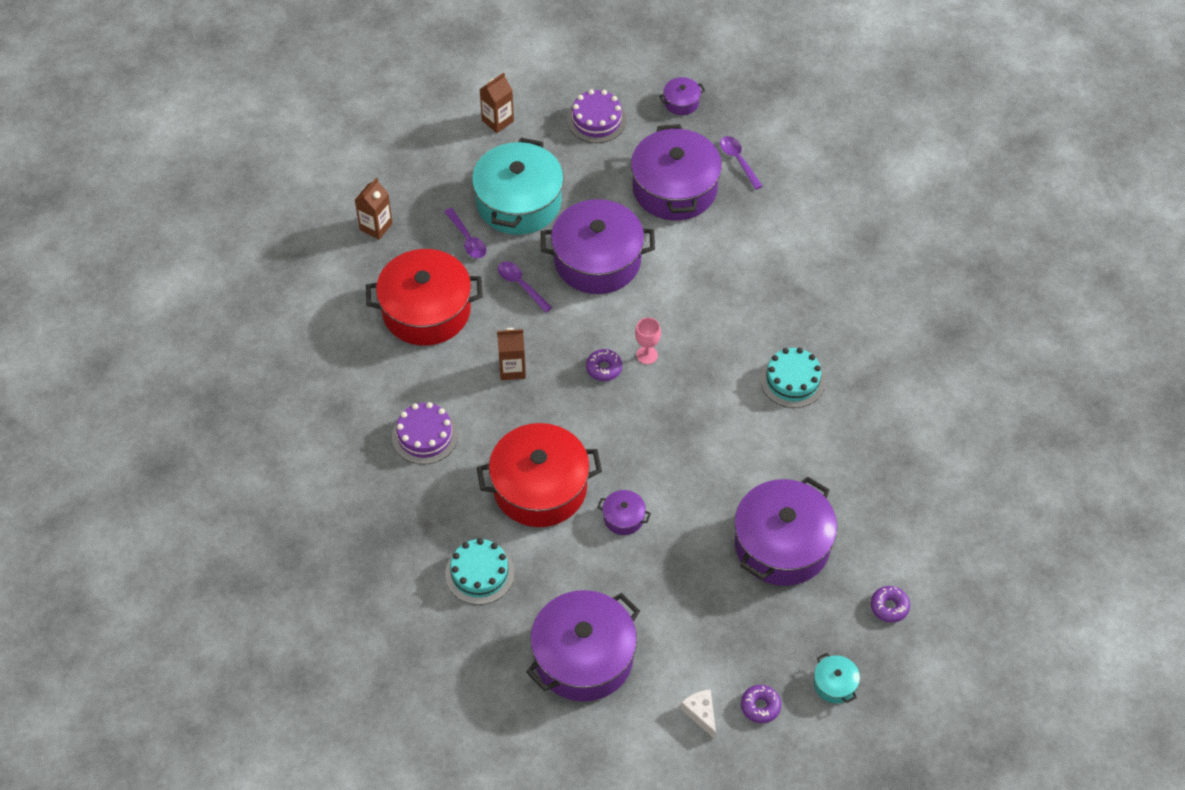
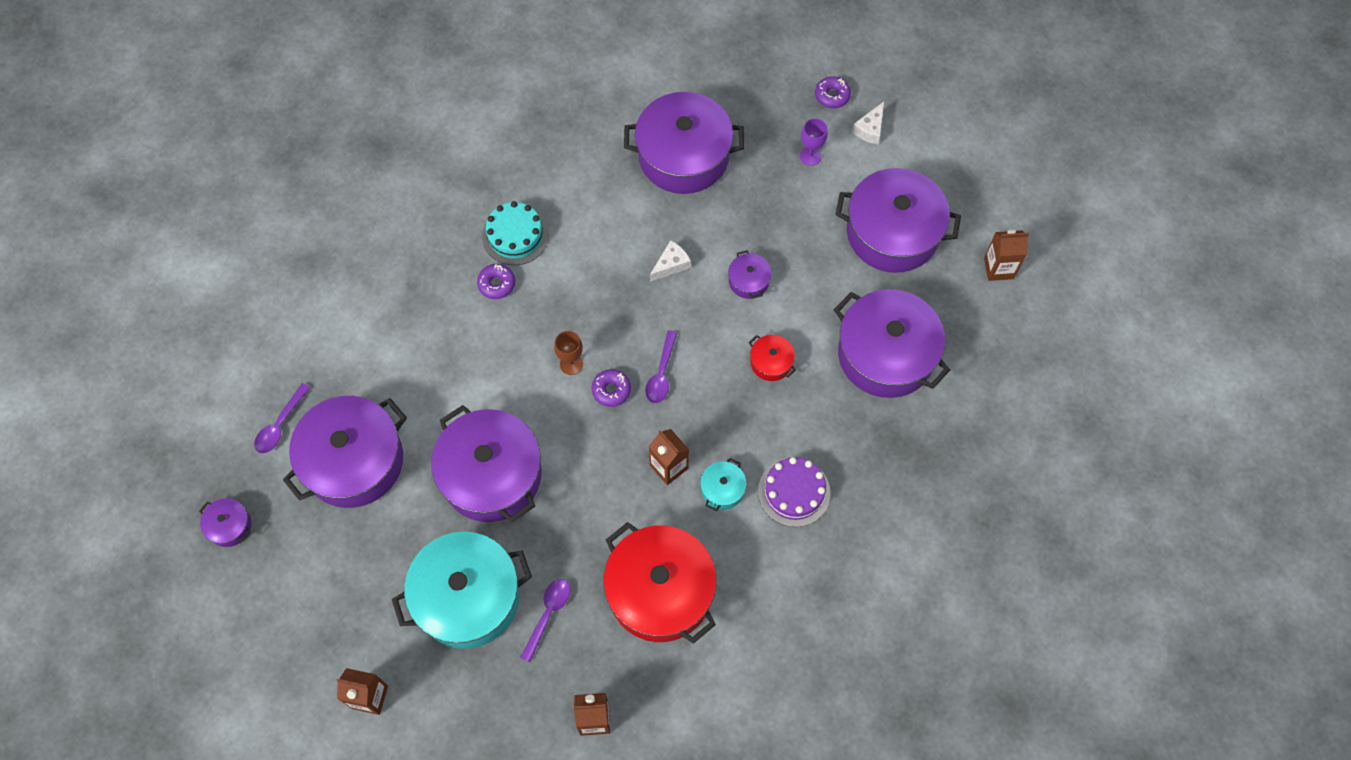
camera: 125 degrees left, 10 degrees up
(479, 573) = (885, 354): turquoise cake -> purple pot
(484, 718) = (998, 268): none -> brown carton
(521, 285) = (569, 524): purple spoon -> purple spoon (661, 373)
(540, 487) = (771, 362): red pot -> red pot, size x0.43
(596, 120) = (306, 594): purple cake -> none
(647, 355) = (571, 364): pink goblet -> brown goblet
(682, 471) = (671, 265): none -> white cheese
(709, 644) = (810, 156): none -> purple goblet
(835, 684) = (774, 60): turquoise pot -> turquoise pot (722, 489)
(889, 607) = (682, 59): purple donut -> purple donut (497, 284)

